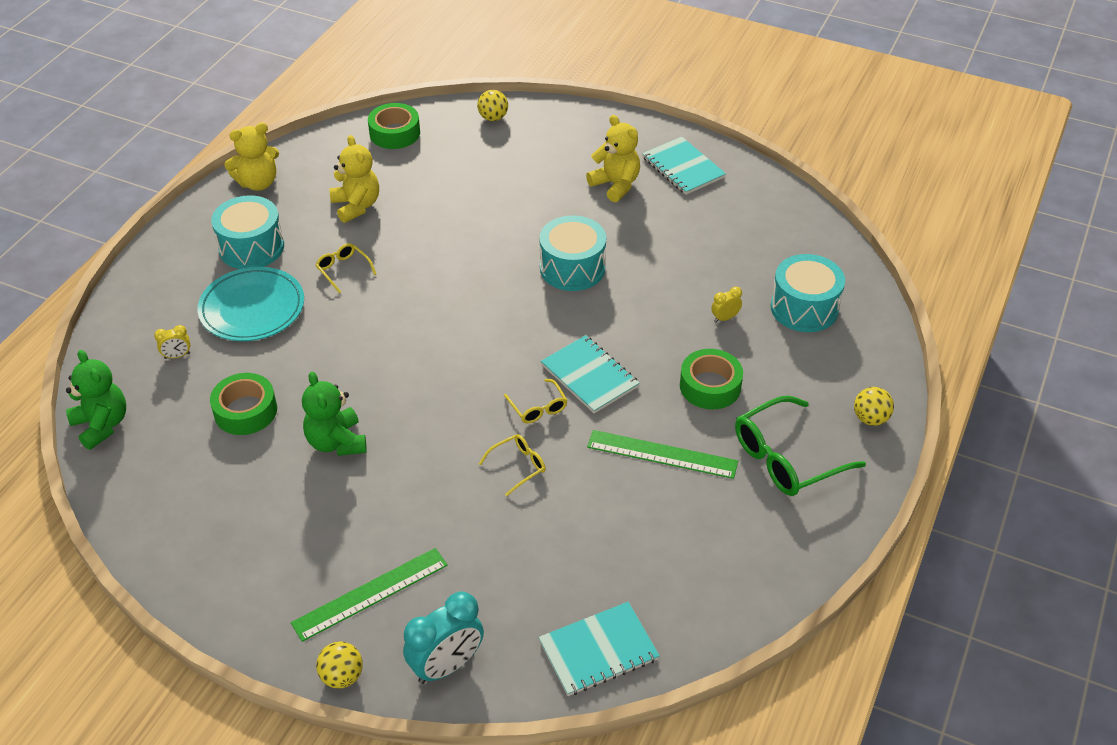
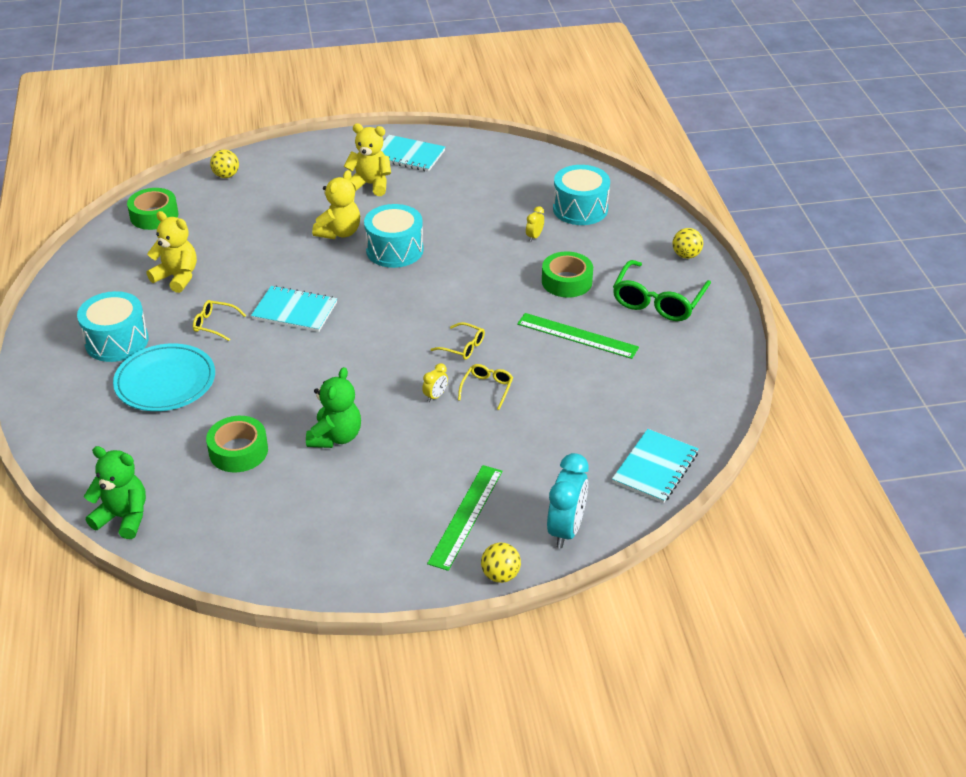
camera: 35 degrees left, 5 degrees down
(177, 356) = (136, 441): yellow clock -> yellow clock (435, 396)
(258, 183) = (71, 295): yellow teddy bear -> yellow teddy bear (339, 232)
(336, 442) = (335, 437): green teddy bear -> green teddy bear turned 105 degrees counterclockwise
(589, 376) = (478, 311): turquoise notebook -> turquoise notebook (295, 311)
(662, 454) = (577, 336): green ruler -> green ruler turned 45 degrees clockwise

